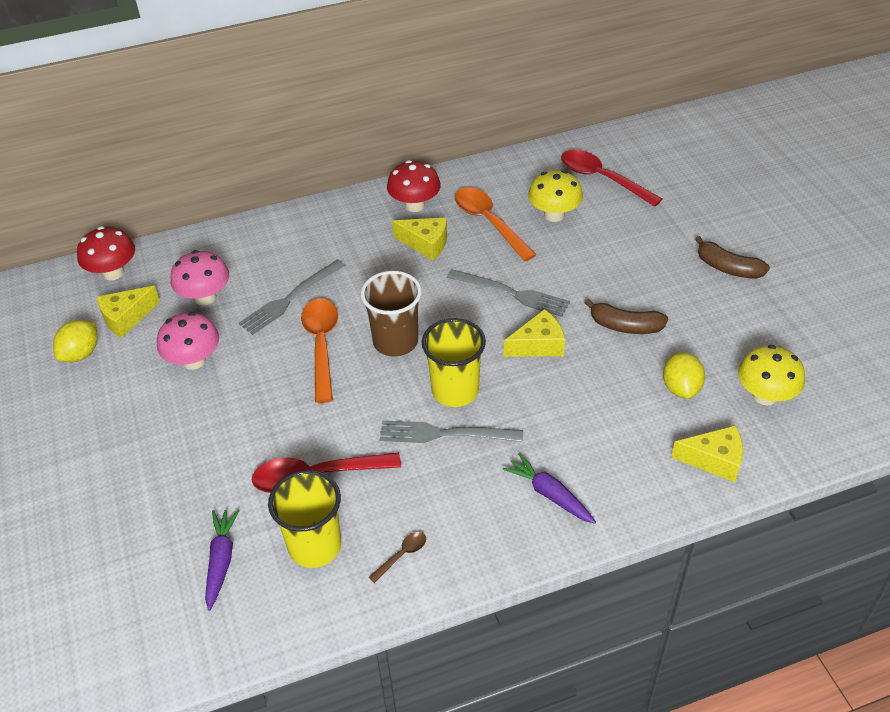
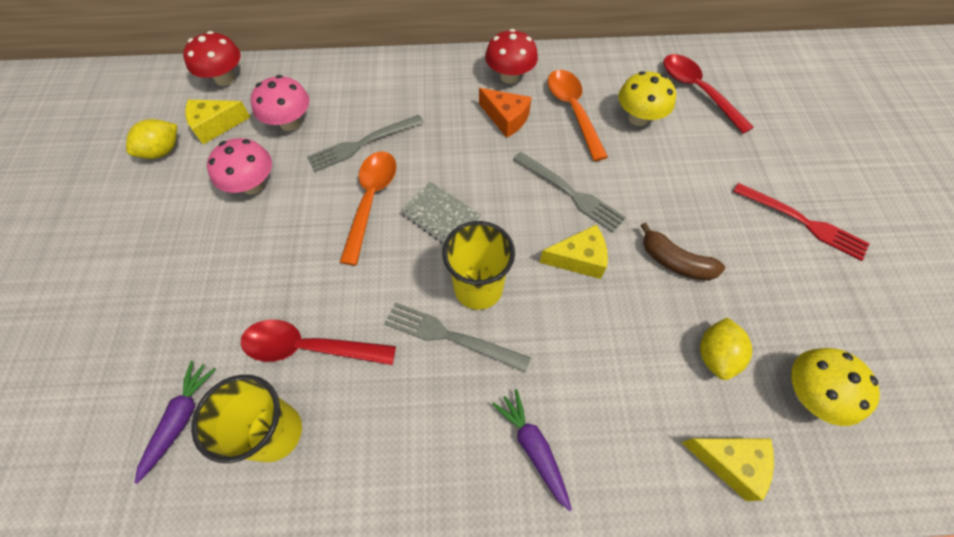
camera: 15 degrees right, 15 degrees up
(395, 341) = (440, 216): brown cup -> grey notebook
(402, 555) = (354, 474): brown spoon -> none
(426, 244) = (506, 118): yellow cheese -> orange cheese
(728, 268) = (803, 222): brown banana -> red fork

